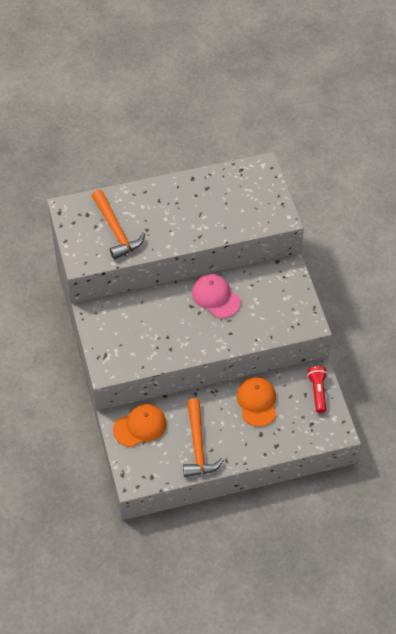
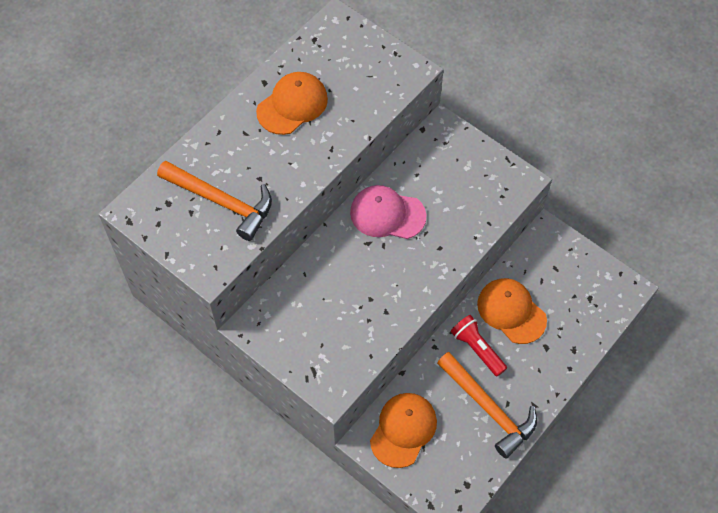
camera: 35 degrees left, 5 degrees up
(198, 200) = (292, 105): none -> orange cap
(318, 392) = (566, 256): red flashlight -> red flashlight (477, 349)

